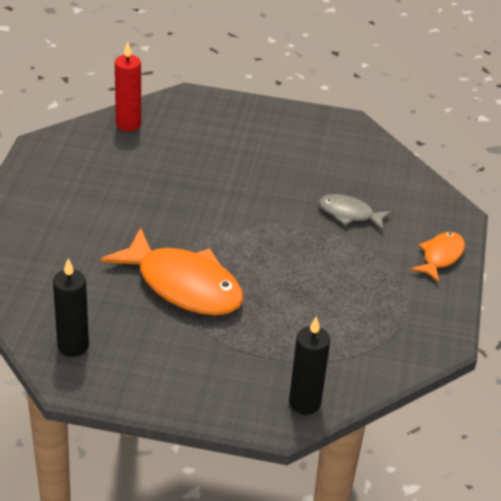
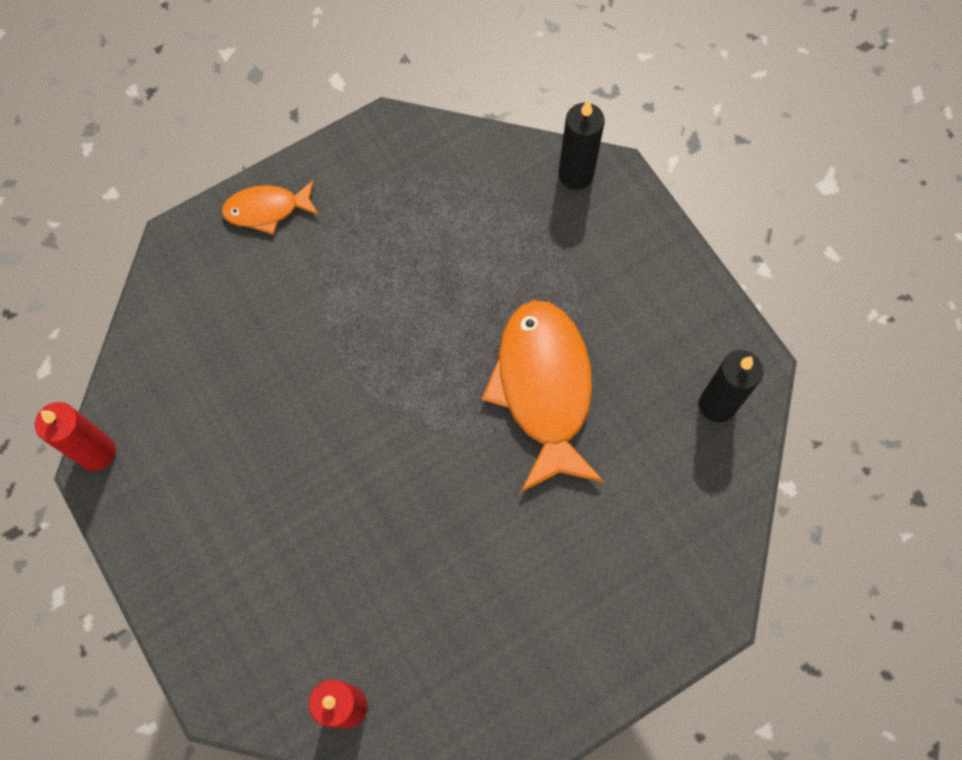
camera: 130 degrees left, 30 degrees up
(349, 214) = (280, 335): grey fish -> none
(359, 125) = (97, 452): none -> red candle

